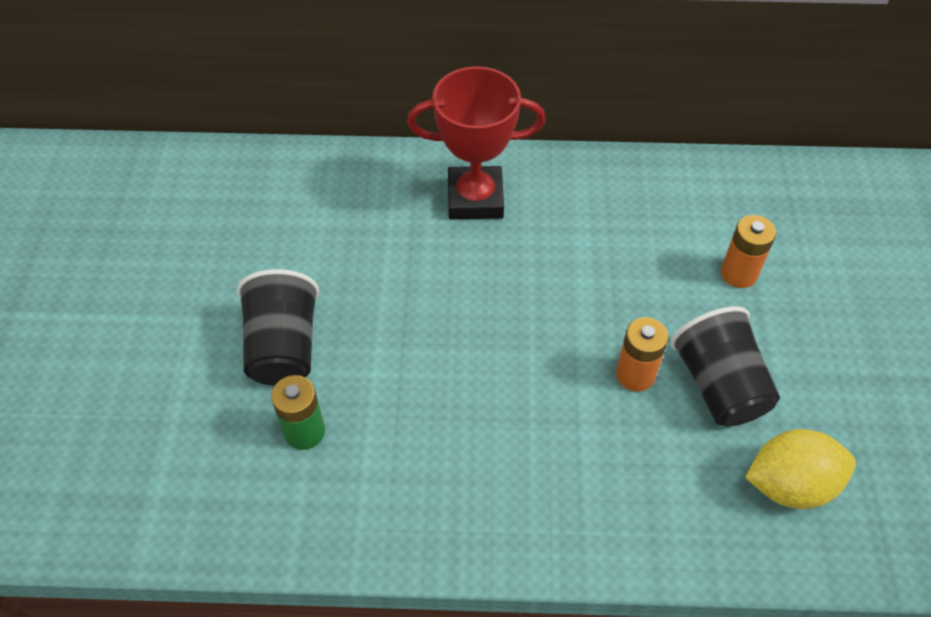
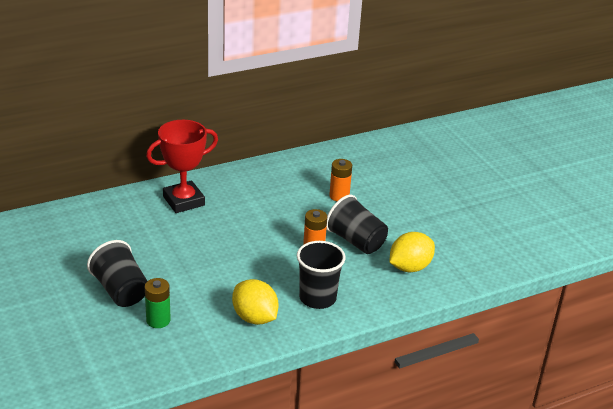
camera: 30 degrees left, 20 degrees down
(457, 490) = (254, 318): none -> yellow lemon
(585, 490) = (317, 298): none -> black cup

